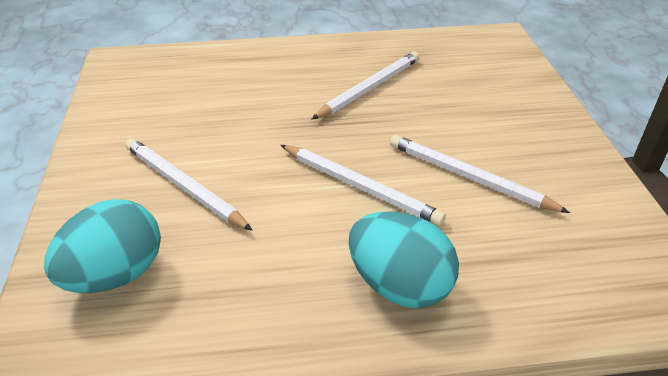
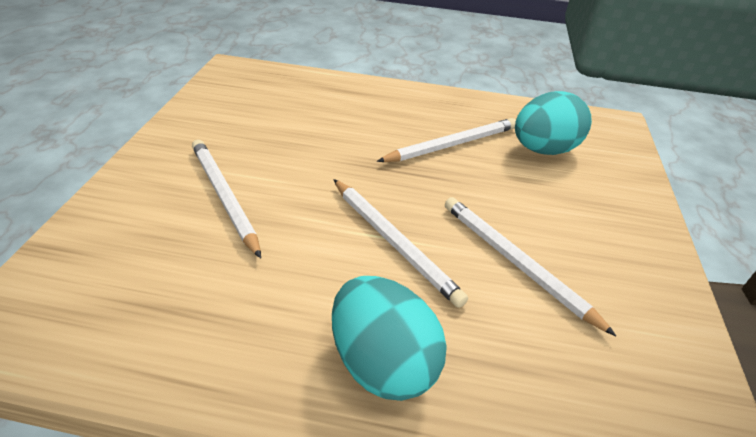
camera: 15 degrees right, 0 degrees up
(115, 275) = (114, 266): turquoise egg -> turquoise egg (543, 150)

